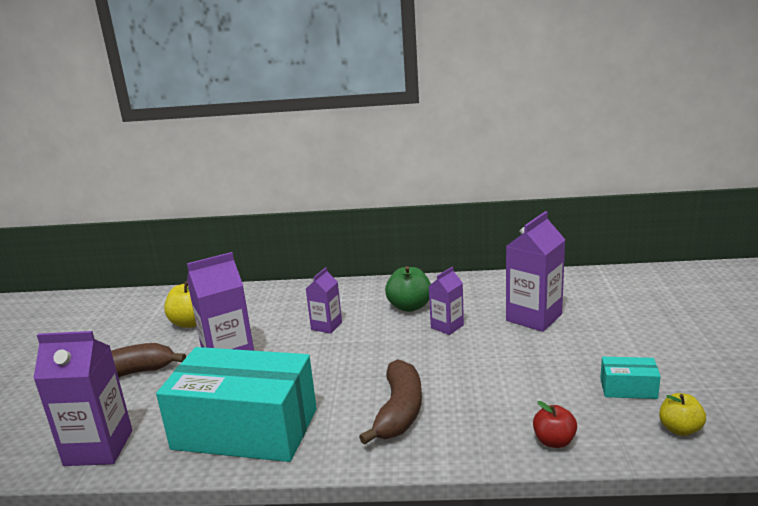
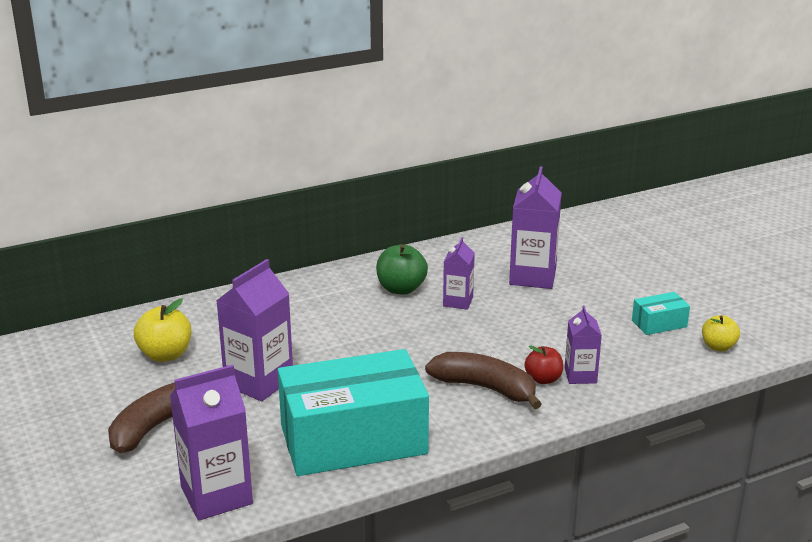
camera: 30 degrees left, 5 degrees up
(326, 326) = (331, 326): purple carton -> purple carton (580, 375)
(399, 411) = (485, 388): brown banana -> brown banana turned 45 degrees counterclockwise
(554, 441) = (633, 379): red apple -> red apple (543, 379)

